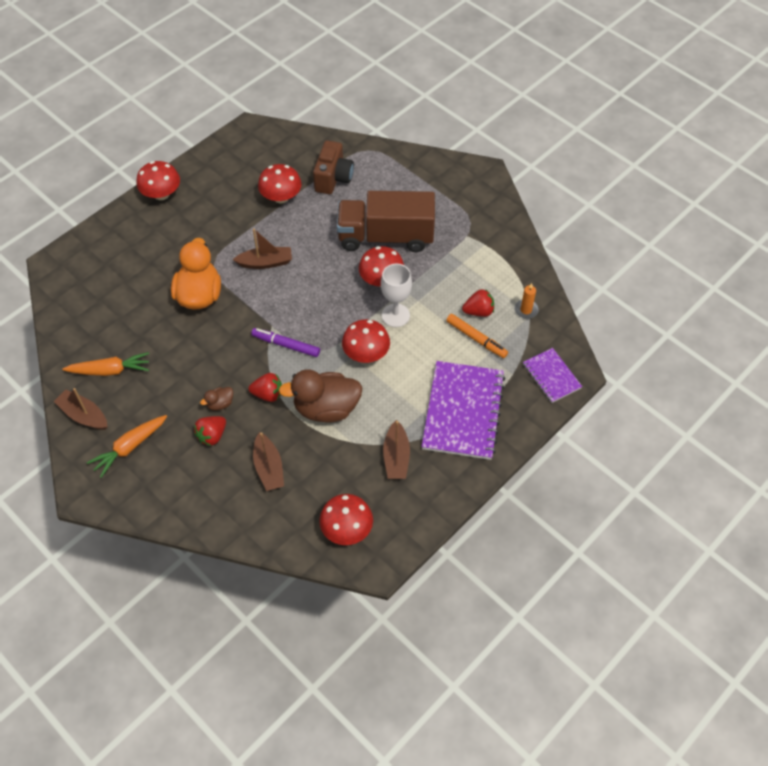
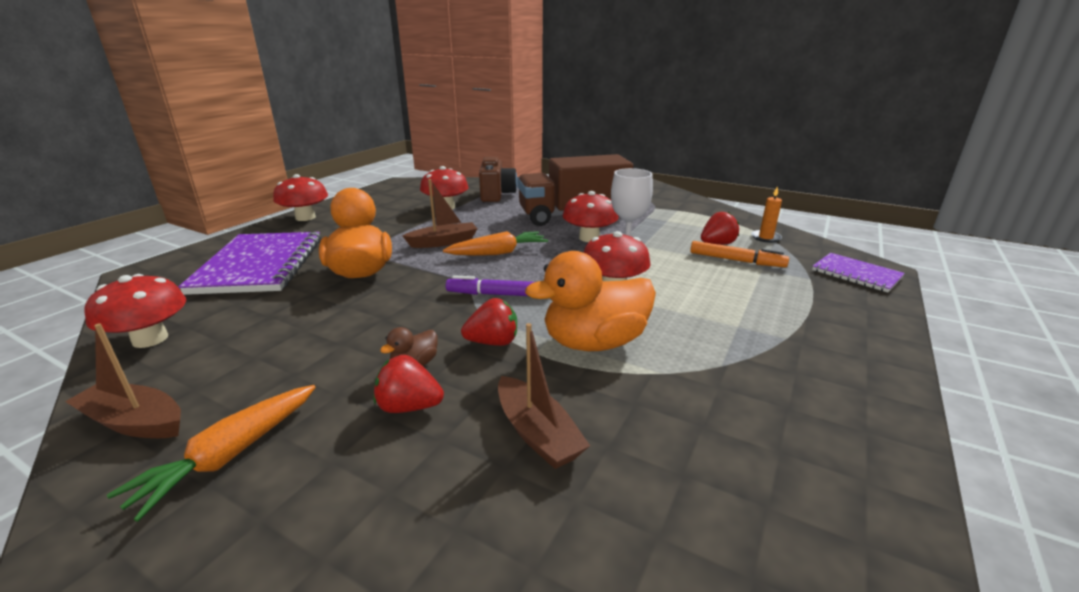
camera: 15 degrees left, 30 degrees down
(110, 370) = (208, 356): orange carrot -> orange carrot (498, 253)
(212, 436) = (409, 407): red strawberry -> red strawberry turned 75 degrees clockwise
(326, 408) = (594, 343): brown duck -> orange duck
(347, 529) = (761, 507): red mushroom -> red mushroom (150, 339)
(396, 457) = (749, 378): brown boat -> none
(463, 411) = (790, 316): purple notebook -> purple notebook (259, 265)

